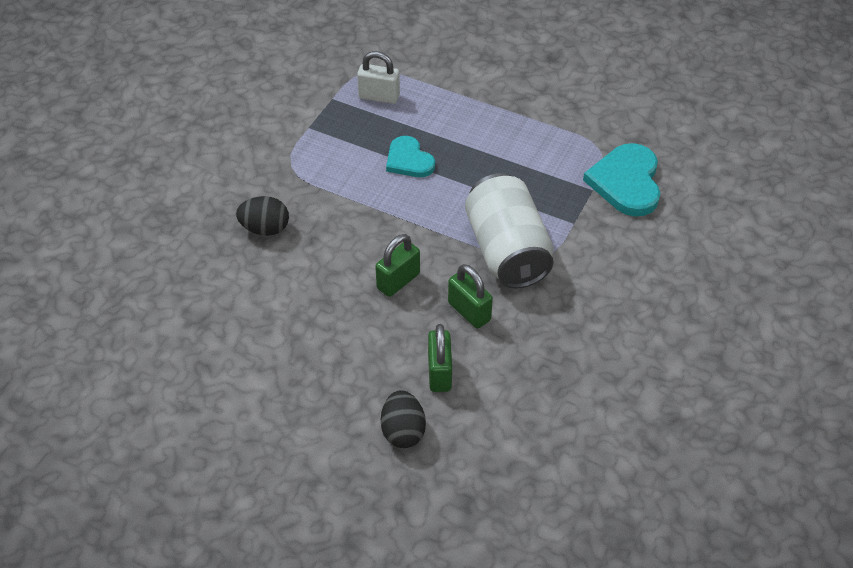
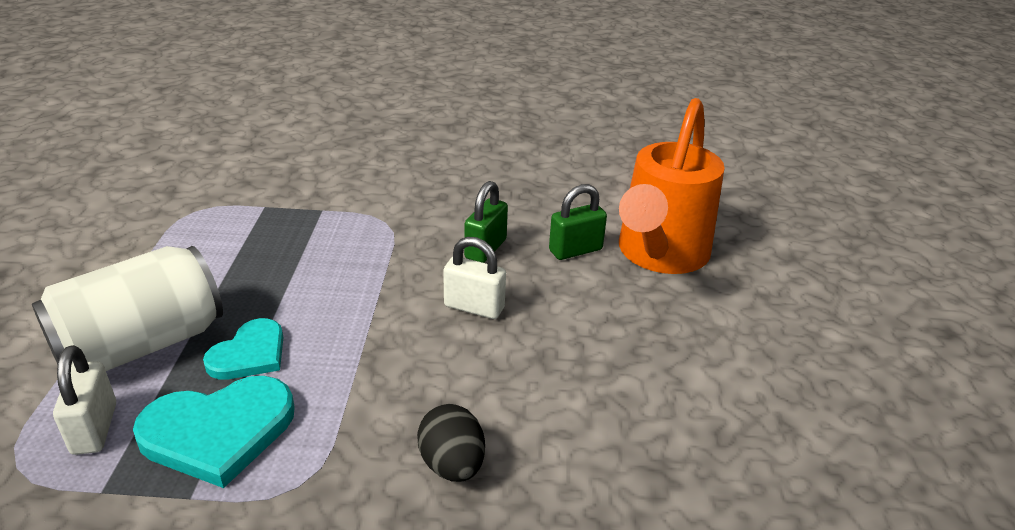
camera: 115 degrees left, 15 degrees down
(398, 281) = (474, 307): green padlock -> white padlock
(403, 431) = (658, 256): black egg -> orange watering can
(507, 251) = (385, 242): white can -> white can (142, 345)
(626, 182) = (246, 188): turquoise heart -> turquoise heart (218, 431)

